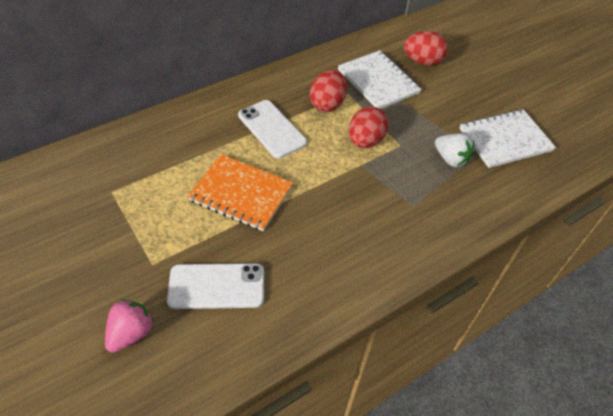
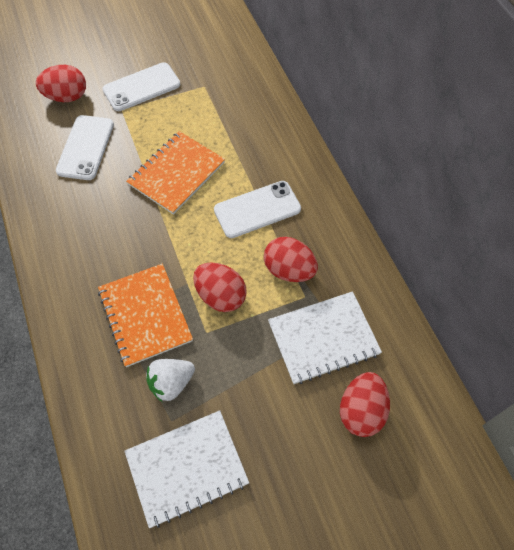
camera: 105 degrees right, 10 degrees up
(113, 251) = (141, 87): none -> white phone
(131, 333) = (67, 97): pink strawberry -> red egg
(401, 187) = (145, 315): none -> orange notebook
(505, 140) = (186, 468): white notebook -> white notebook turned 75 degrees clockwise

